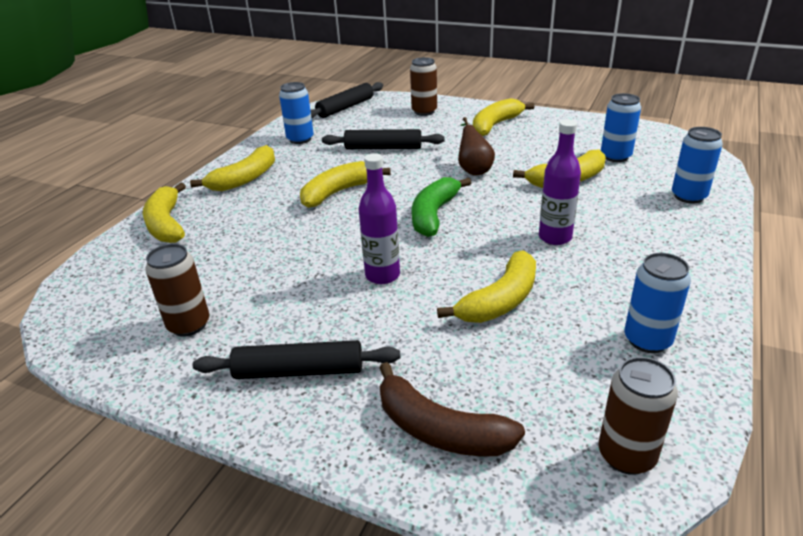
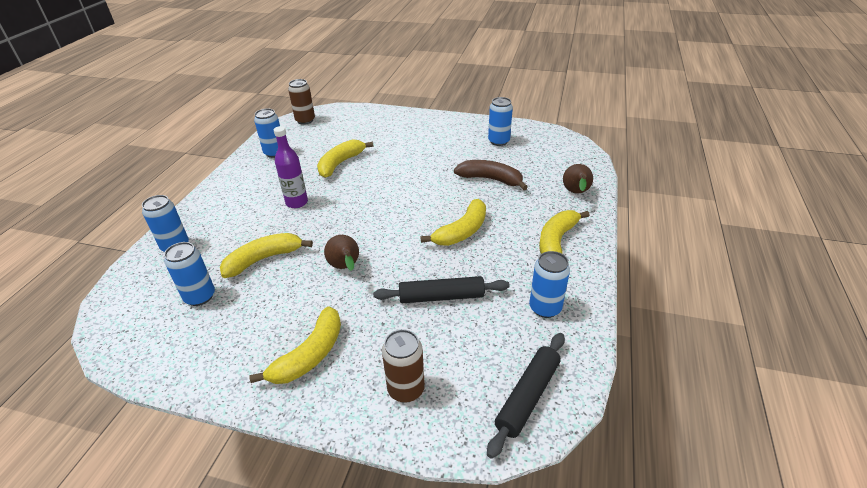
camera: 170 degrees right, 5 degrees up
(166, 224) = (576, 193): yellow banana -> brown pear
(189, 325) = (498, 141): brown can -> blue can
(299, 371) = (433, 131): black rolling pin -> none
(382, 275) = (407, 171): purple bottle -> none
(434, 215) = (380, 215): green banana -> none
(439, 430) = (371, 120): brown banana -> brown banana (490, 179)

